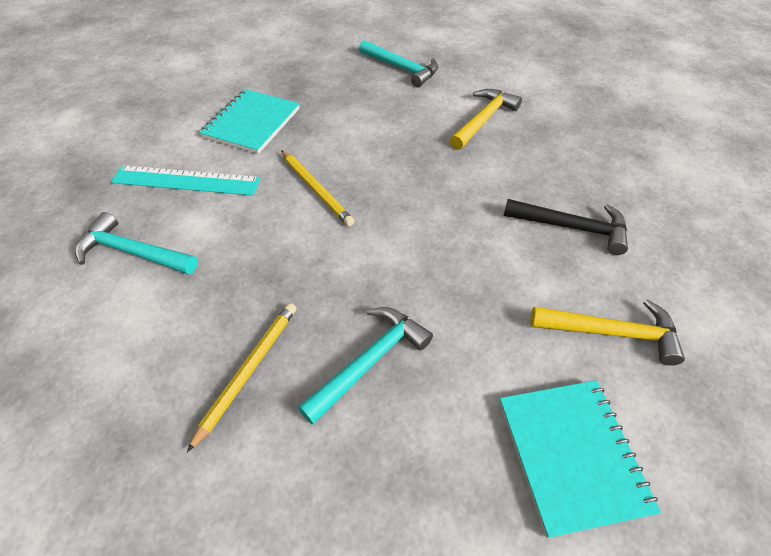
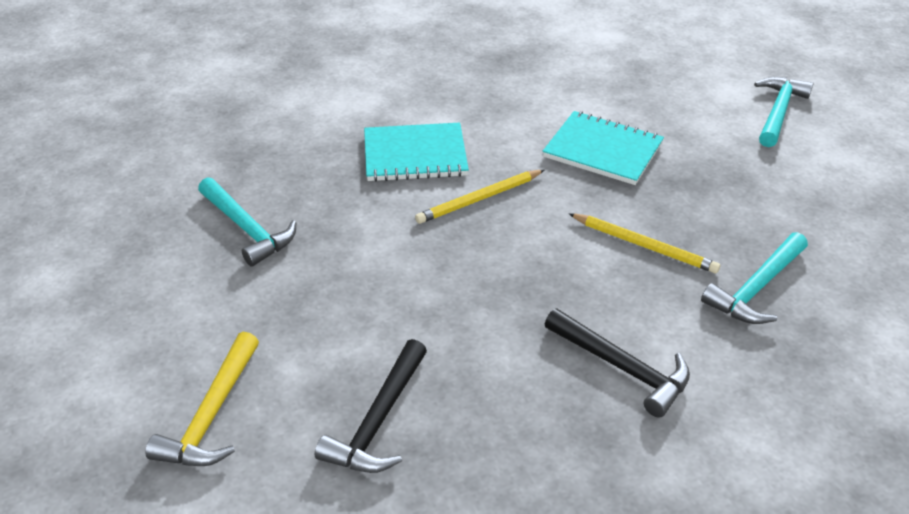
camera: 95 degrees right, 10 degrees down
(133, 252) = (408, 95): turquoise hammer -> turquoise hammer (778, 112)
(186, 180) = (502, 114): turquoise ruler -> none
(248, 370) = (264, 163): yellow pencil -> yellow pencil (644, 245)
(483, 120) = (621, 367): yellow hammer -> black hammer
(571, 455) = (104, 346): turquoise notebook -> turquoise notebook (415, 155)

